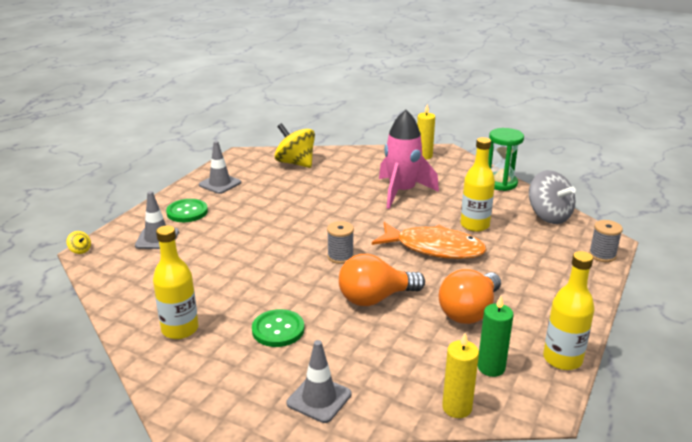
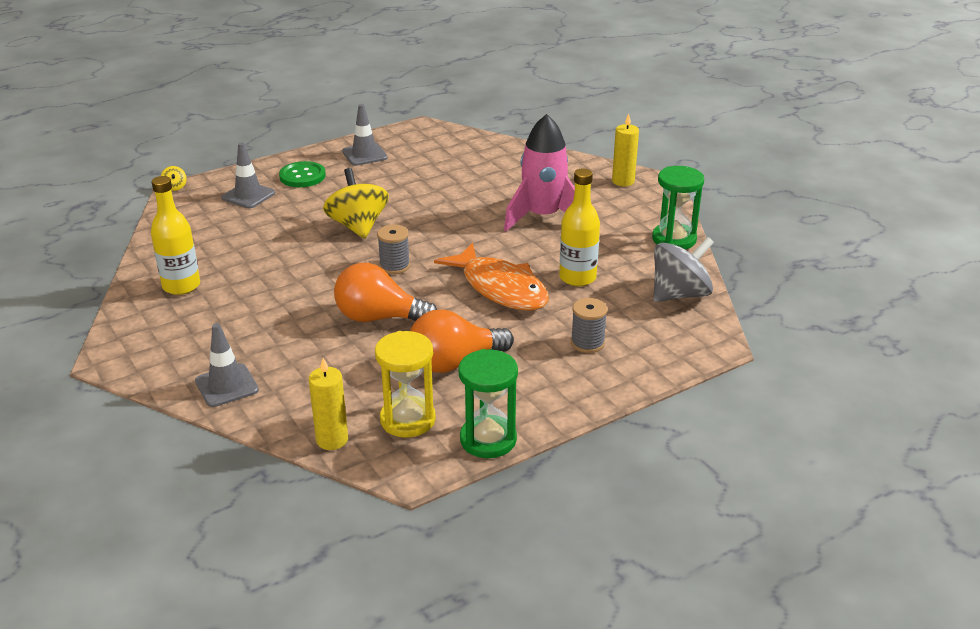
camera: 30 degrees right, 5 degrees up
(278, 330) = (259, 315): green button -> none
(295, 163) = (467, 152): yellow spinning top -> yellow spinning top (358, 226)
(491, 367) = (407, 419): green candle -> yellow hourglass
(548, 216) = (679, 294): grey spinning top -> grey spinning top turned 120 degrees counterclockwise
(562, 359) = (488, 439): yellow bottle -> green hourglass
(602, 255) = (682, 357): grey spool -> grey spool (587, 343)

